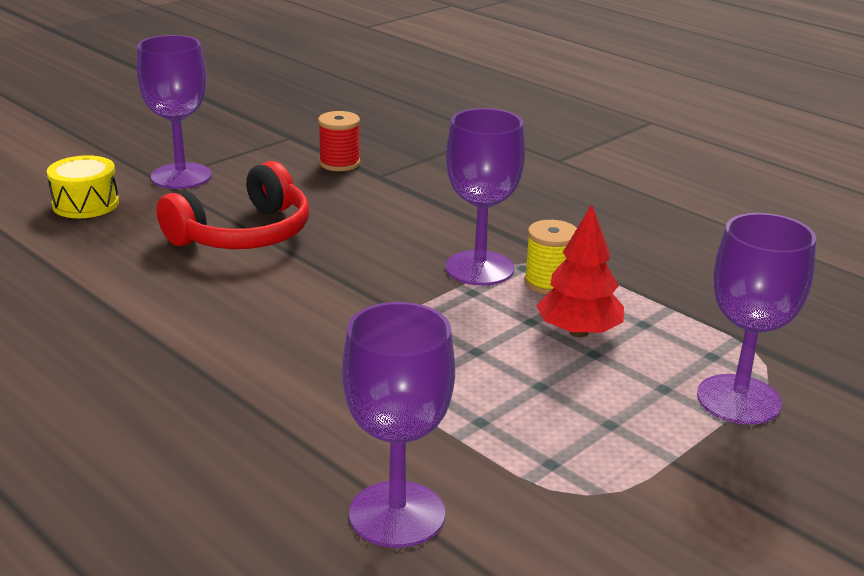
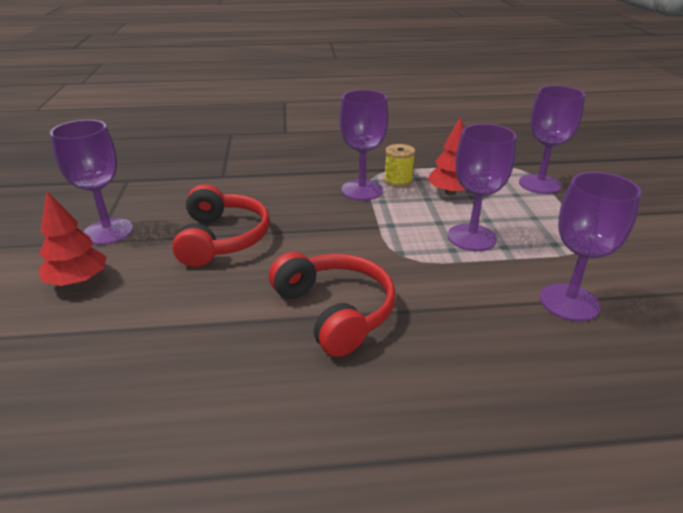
camera: 50 degrees left, 5 degrees up
(85, 204) = (78, 281): yellow drum -> red tree
(183, 351) = (335, 311): none -> red headphones
(339, 163) = (188, 180): red spool -> none
(469, 388) = (471, 237): none -> purple goblet

